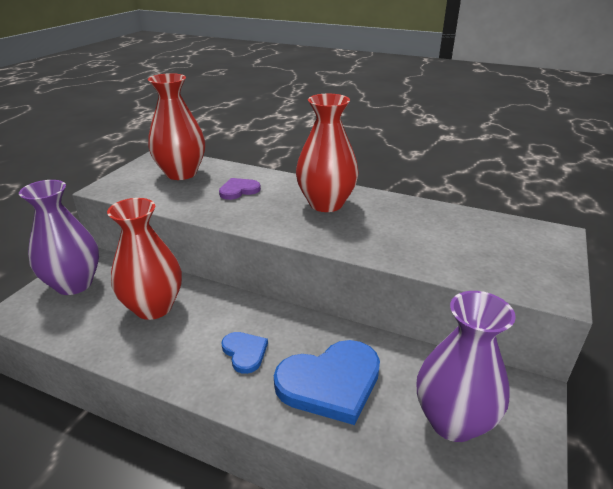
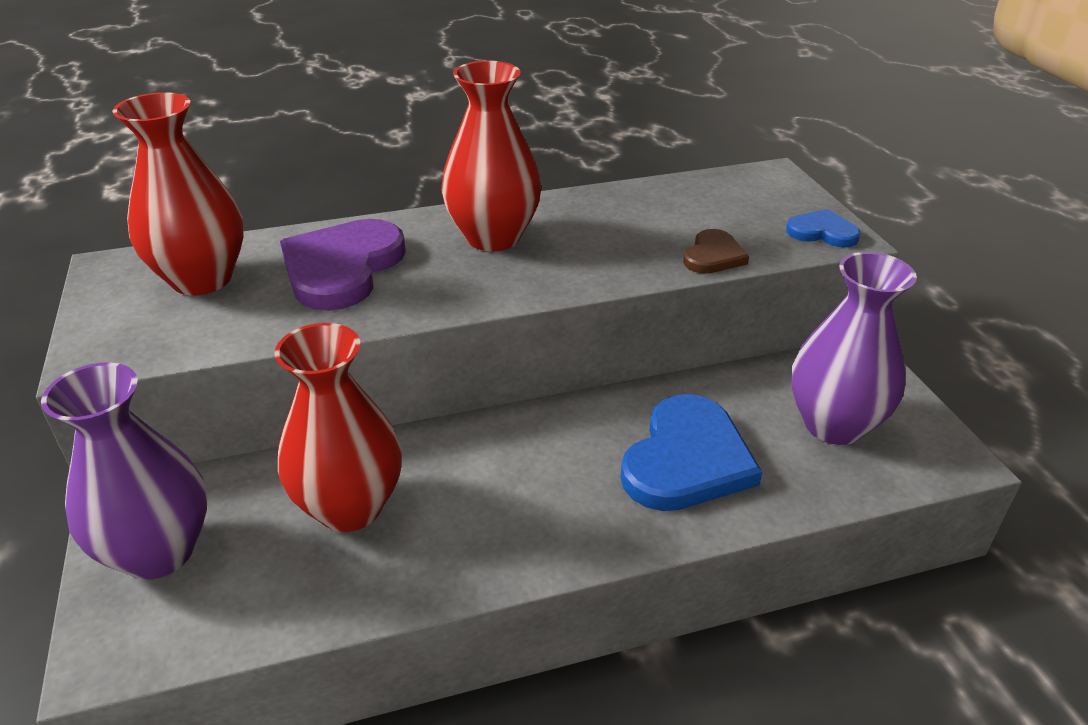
camera: 40 degrees left, 5 degrees up
(239, 190) = (342, 268): purple heart -> purple heart, size x1.92
(245, 352) = (553, 486): blue heart -> blue heart (822, 232)
(439, 264) = (713, 256): none -> brown heart

